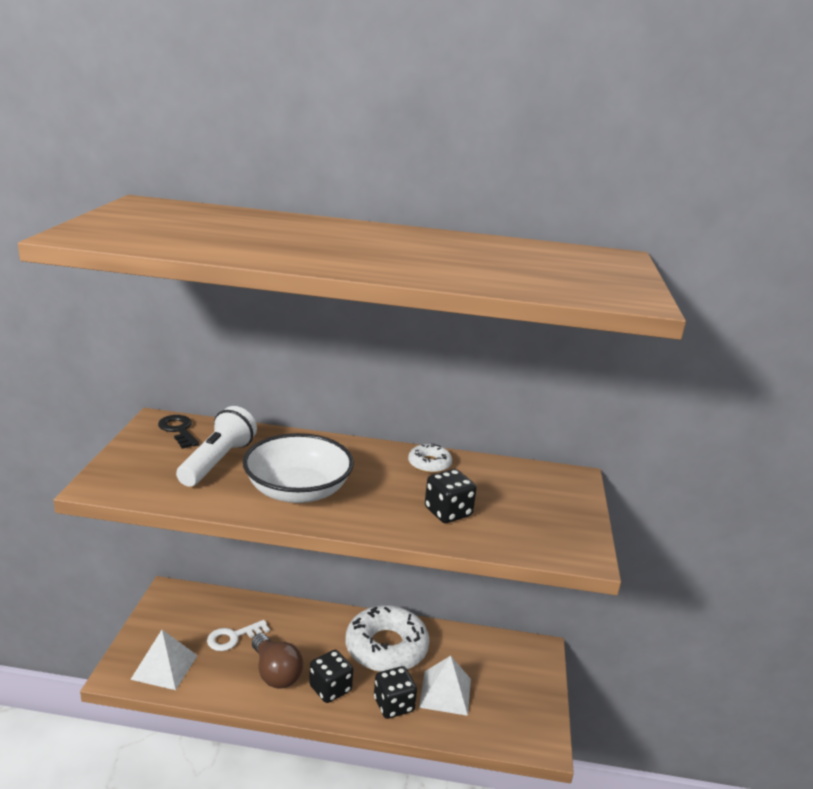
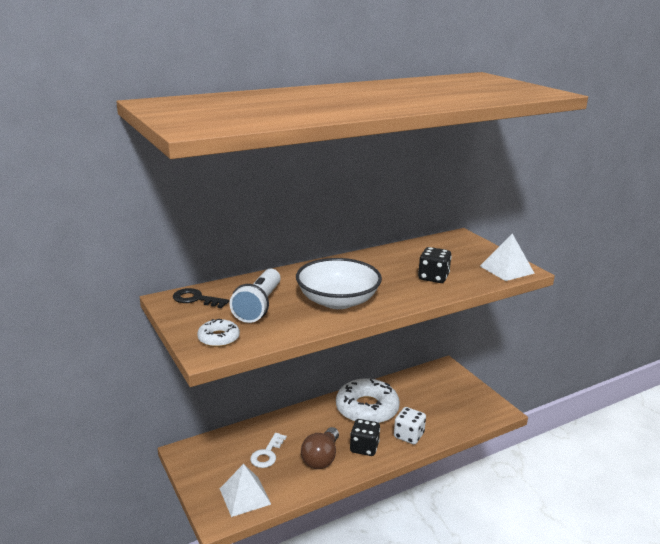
camera: 35 degrees left, 0 degrees up
(217, 461) = (259, 306): white flashlight -> white flashlight turned 150 degrees counterclockwise
(275, 673) = (321, 458): brown light bulb -> brown light bulb turned 90 degrees clockwise
(393, 705) = (409, 435): black dice -> white dice
(429, 464) = (382, 257): white donut -> white donut (218, 338)
(445, 692) = (427, 414): white pyramid -> white pyramid (506, 269)

